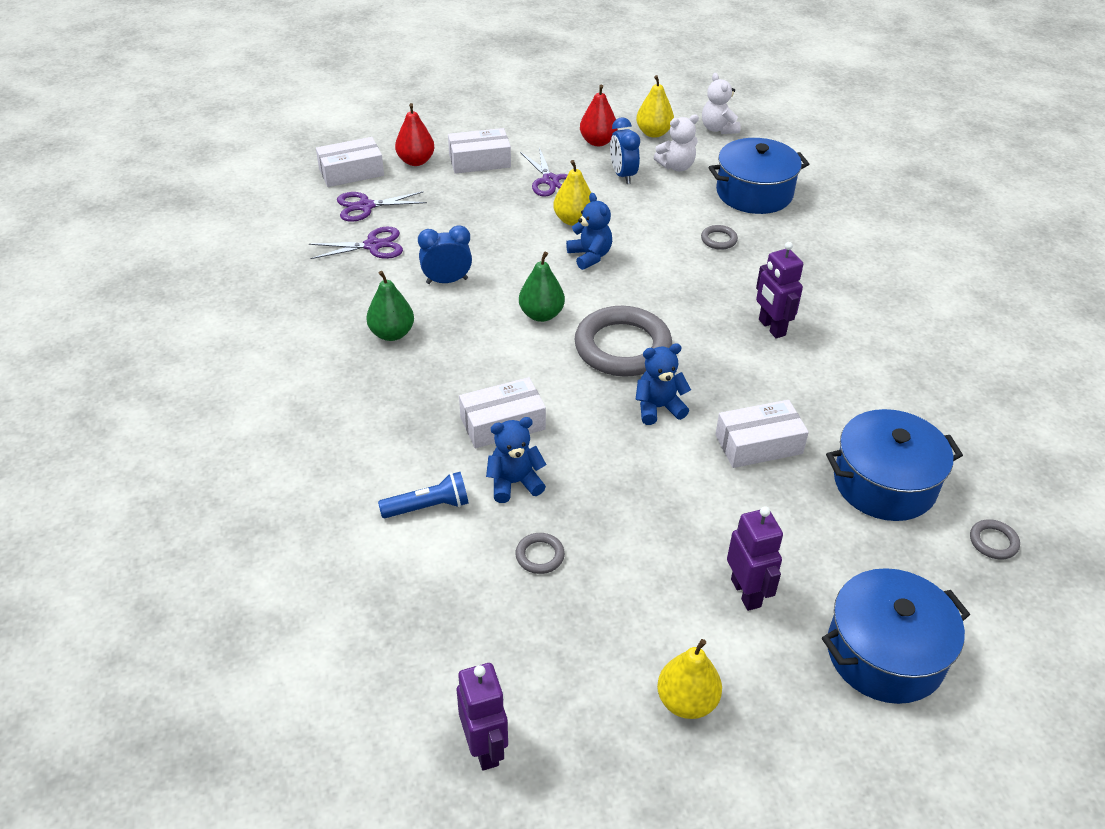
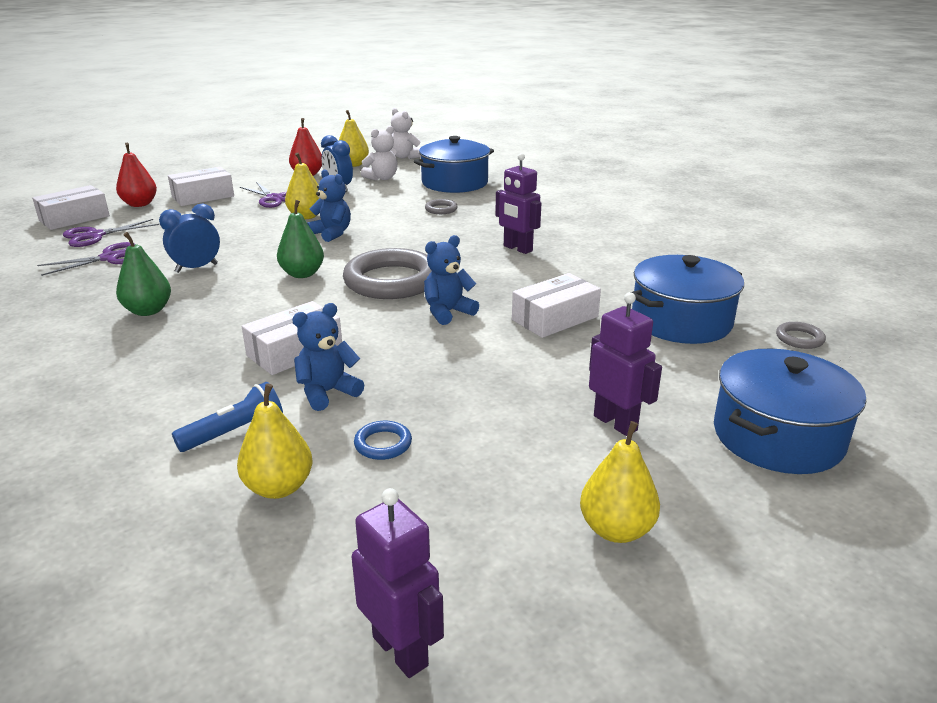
camera: 20 degrees left, 15 degrees down
(446, 576) = (279, 487): none -> yellow pear
(540, 555) = (383, 444): grey ring -> blue ring

